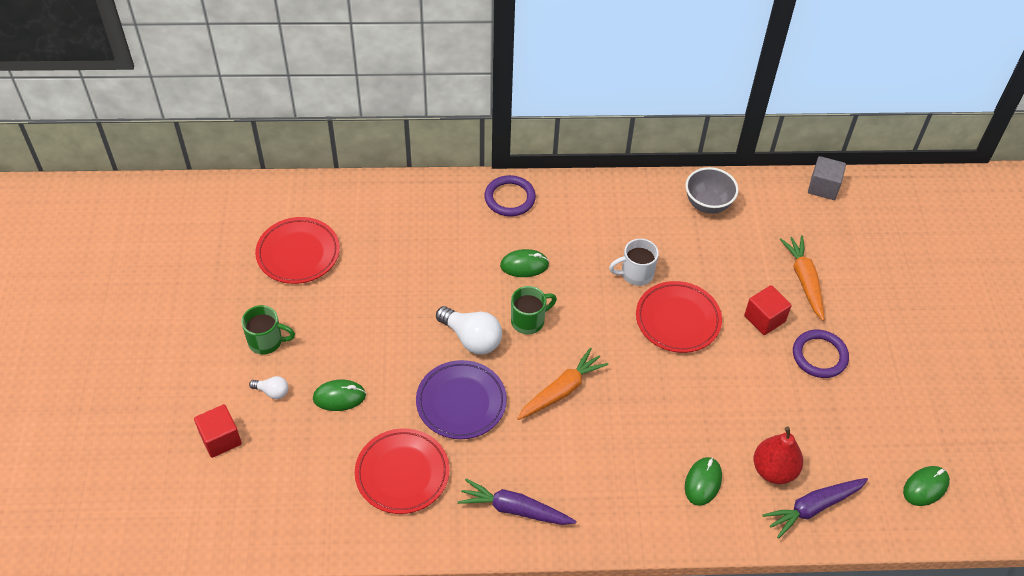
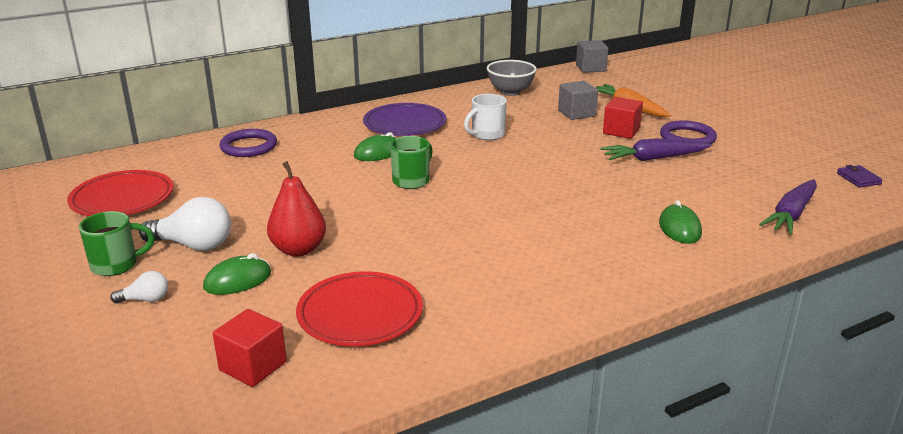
camera: 25 degrees left, 25 degrees down
(220, 439) = (91, 358): red cube -> red cube (253, 366)
(461, 402) = (386, 246): purple plate -> purple plate (404, 125)
(471, 338) = (362, 204): white light bulb -> white light bulb (193, 245)
(509, 198) = (331, 123): purple ring -> purple ring (249, 146)
(515, 509) = (515, 301): purple carrot -> purple carrot (653, 158)
(561, 390) = (485, 212): orange carrot -> none
(677, 320) = (550, 148): red plate -> none
(745, 270) = (576, 113): none -> grey cube
(774, 470) = (731, 204): red pear -> red pear (298, 249)
(925, 487) = (858, 178): green mouse -> purple wallet

